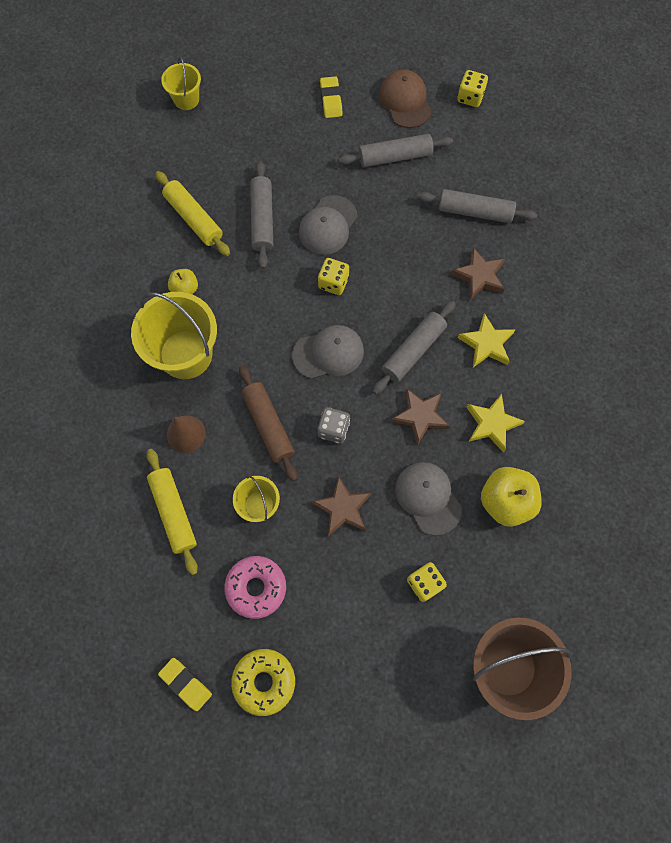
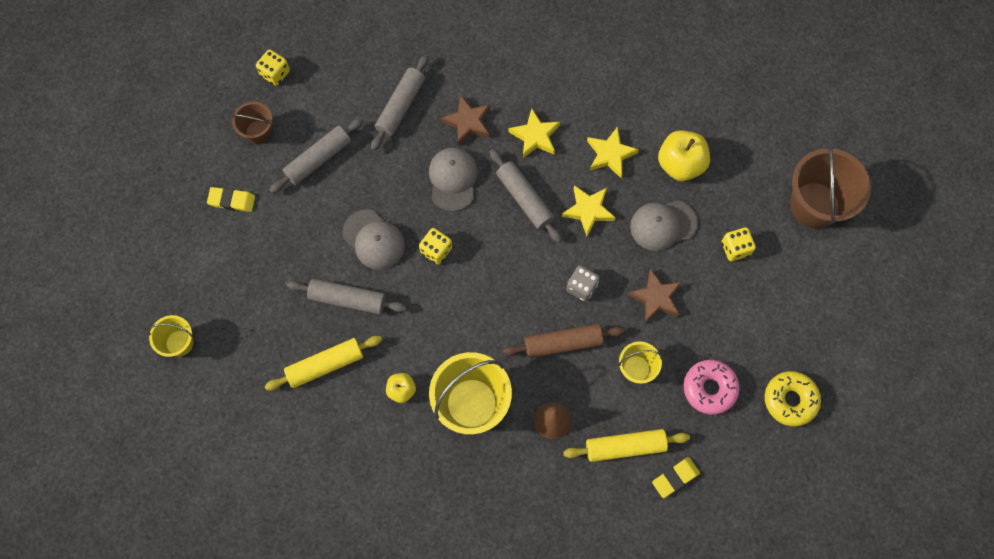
camera: 75 degrees left, 0 degrees up
(186, 684) = (779, 467): yellow eraser -> yellow eraser (675, 478)
(328, 353) = (506, 273): grey cap -> grey cap (453, 179)
(395, 157) = (318, 159): grey rolling pin -> grey rolling pin turned 45 degrees clockwise
(405, 101) = (258, 132): brown cap -> brown bucket
(420, 416) = (588, 210): brown star -> yellow star

